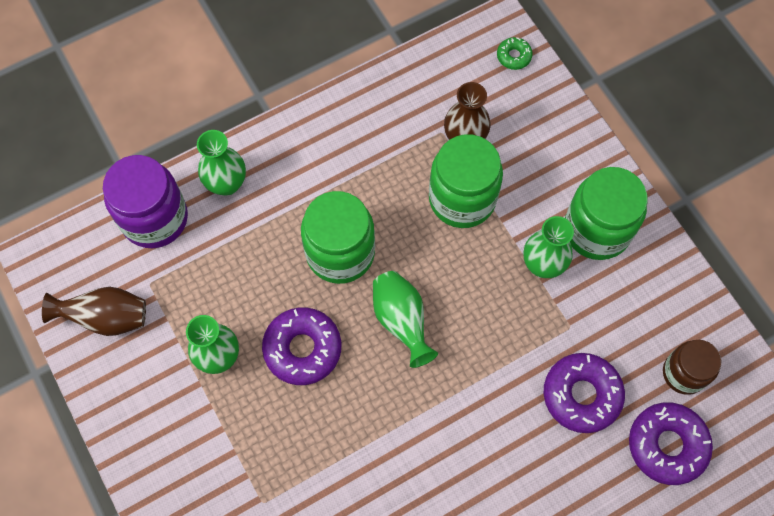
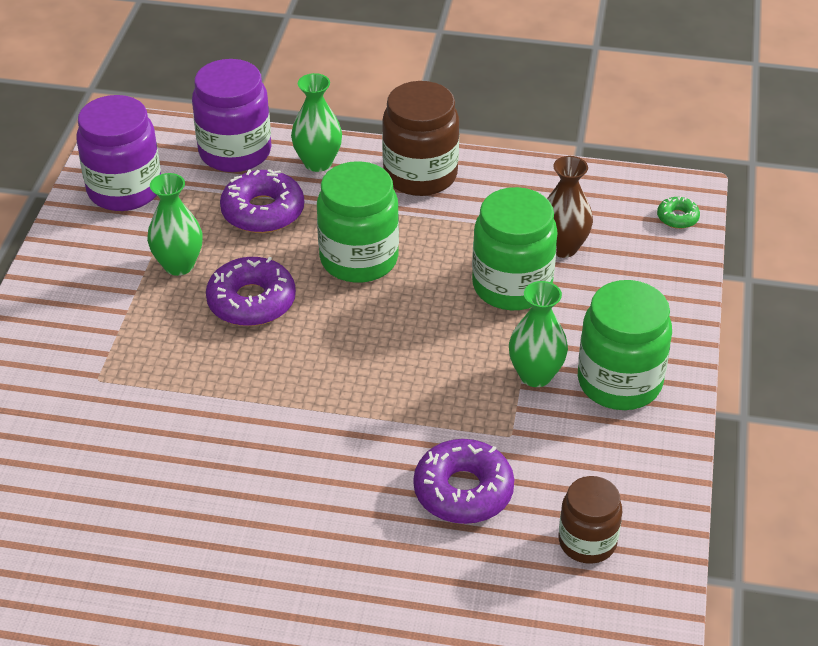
camera: 40 degrees right, 25 degrees down
(106, 318) = (125, 190): brown vase -> purple jar
(311, 142) = (420, 175): none -> brown jar
(401, 321) = (357, 335): green vase -> none
(667, 445) = (505, 584): purple donut -> purple donut (263, 211)

